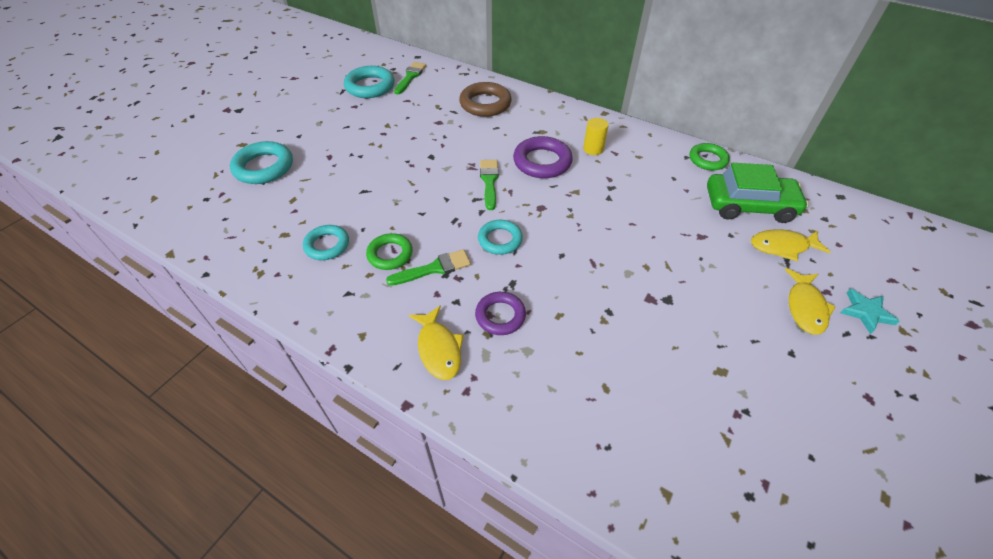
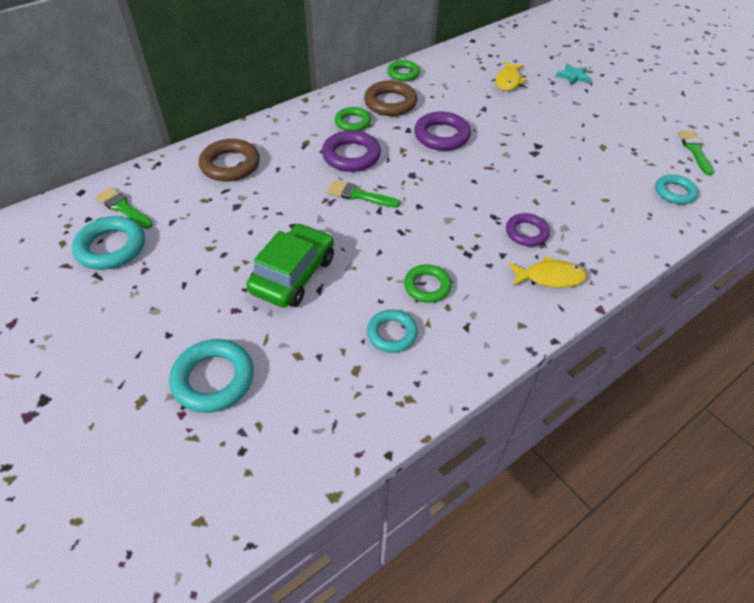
camera: 70 degrees left, 0 degrees up
(433, 269) = (458, 260): green brush -> green brush (695, 150)
(500, 240) = (441, 210): turquoise ring -> turquoise ring (674, 192)
(593, 149) = (352, 122): yellow cylinder -> green ring
(620, 213) = (441, 136): none -> purple ring
(646, 164) = (390, 103): none -> brown ring
(749, 205) = (463, 77): green car -> green car (293, 275)
(805, 307) = (562, 95): yellow fish -> none

